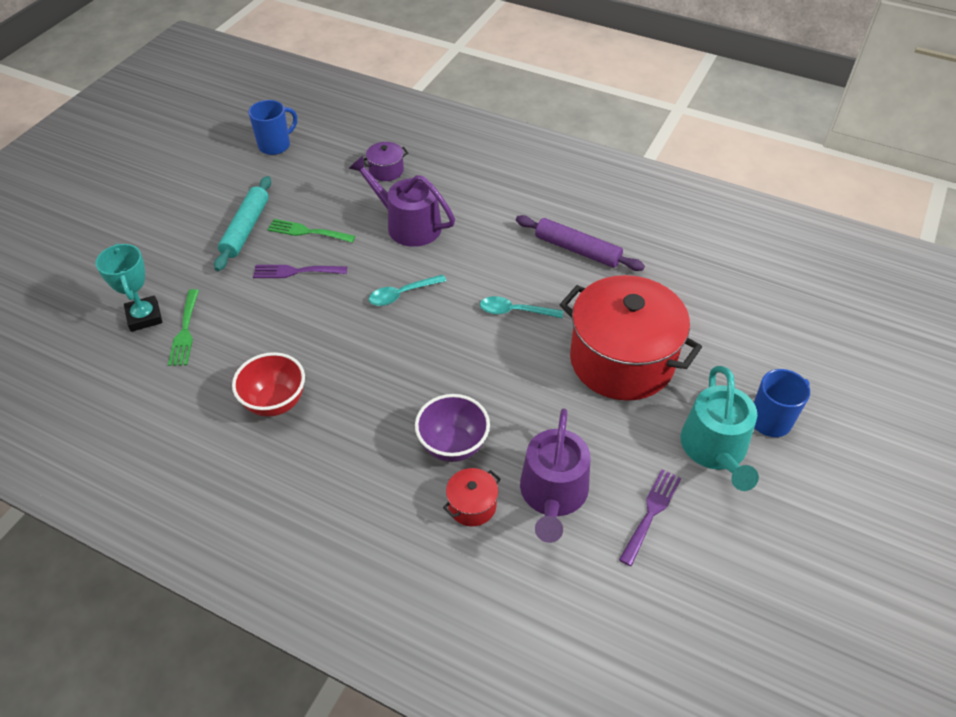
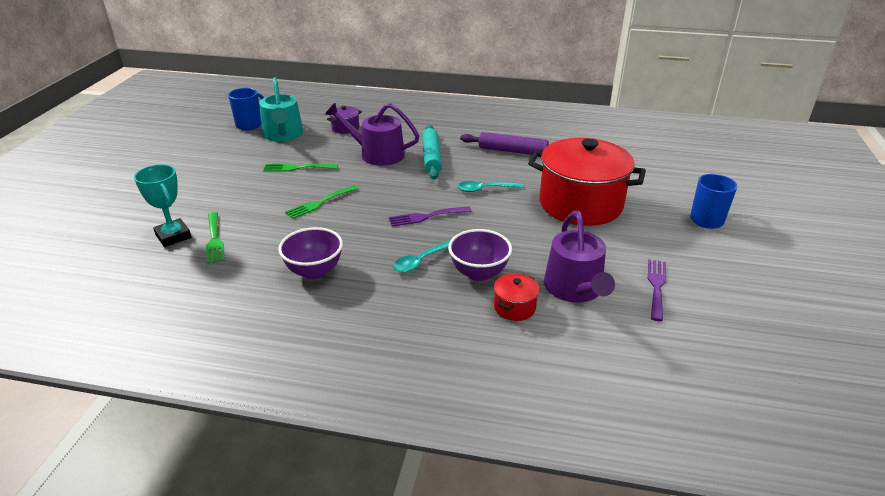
camera: 15 degrees left, 15 degrees down
(246, 229) = (244, 173): turquoise rolling pin -> turquoise rolling pin (431, 157)
(275, 402) = (314, 271): red bowl -> purple bowl
(295, 271) = (297, 191): purple fork -> purple fork (426, 217)
(315, 296) = (320, 203): none -> green fork
(402, 294) = (391, 192): turquoise spoon -> turquoise spoon (421, 261)
(715, 450) = (679, 242): turquoise watering can -> turquoise watering can (283, 135)

